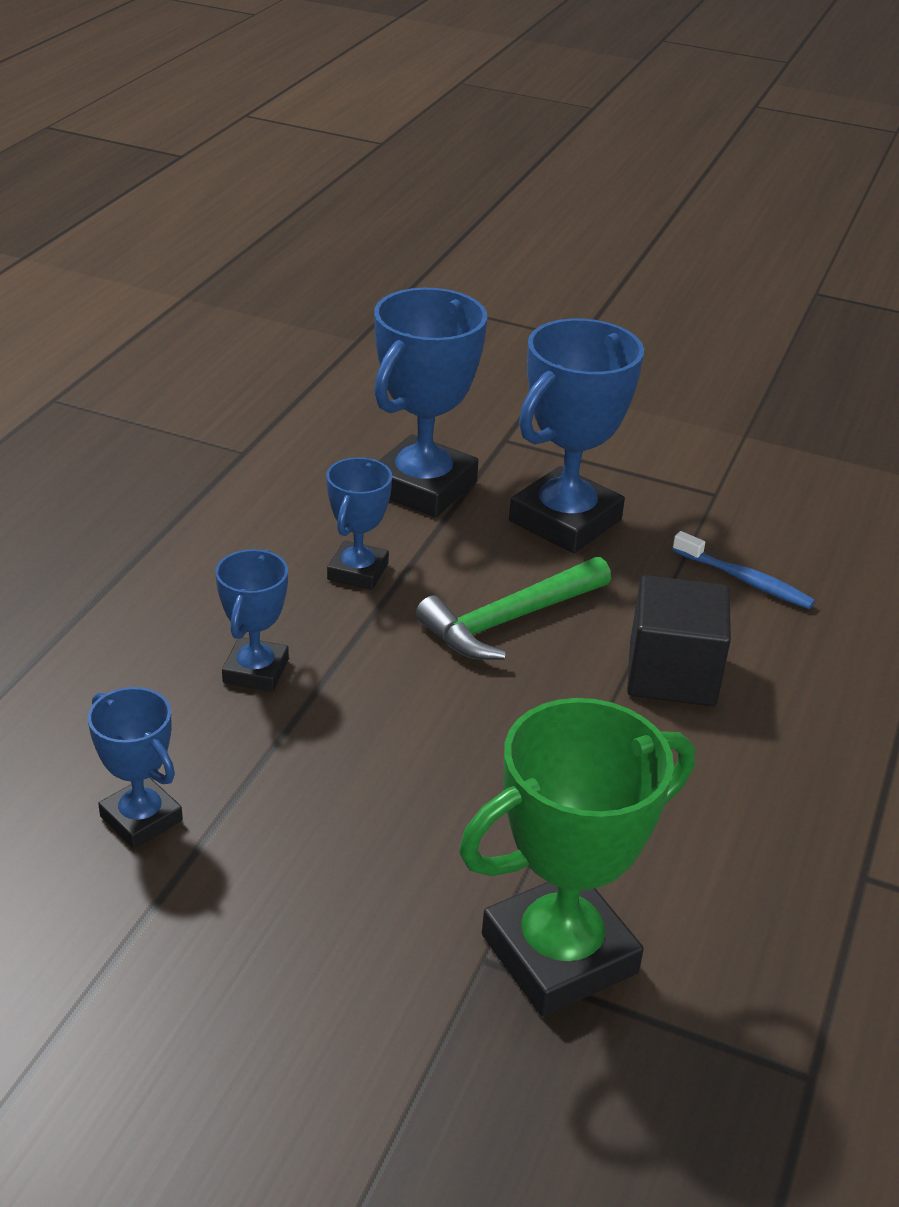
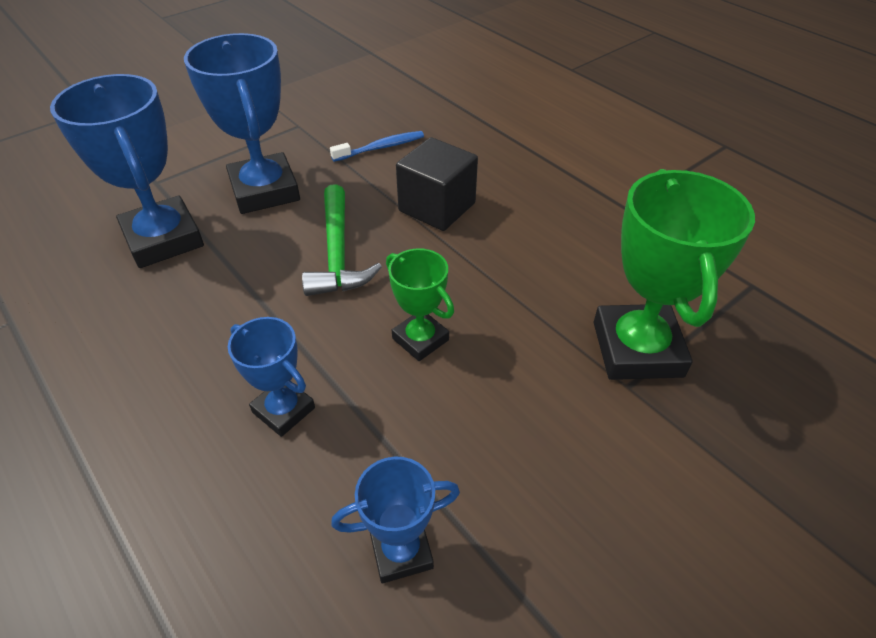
camera: 60 degrees left, 10 degrees up
(358, 571) = (223, 308): blue trophy -> none
(424, 738) = (420, 339): none -> green trophy

